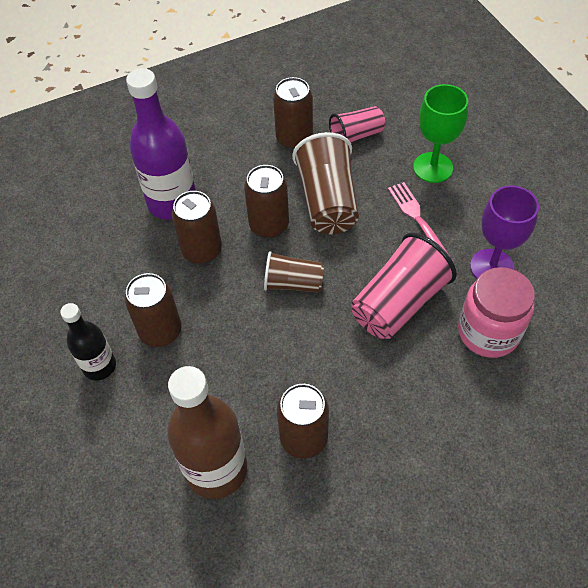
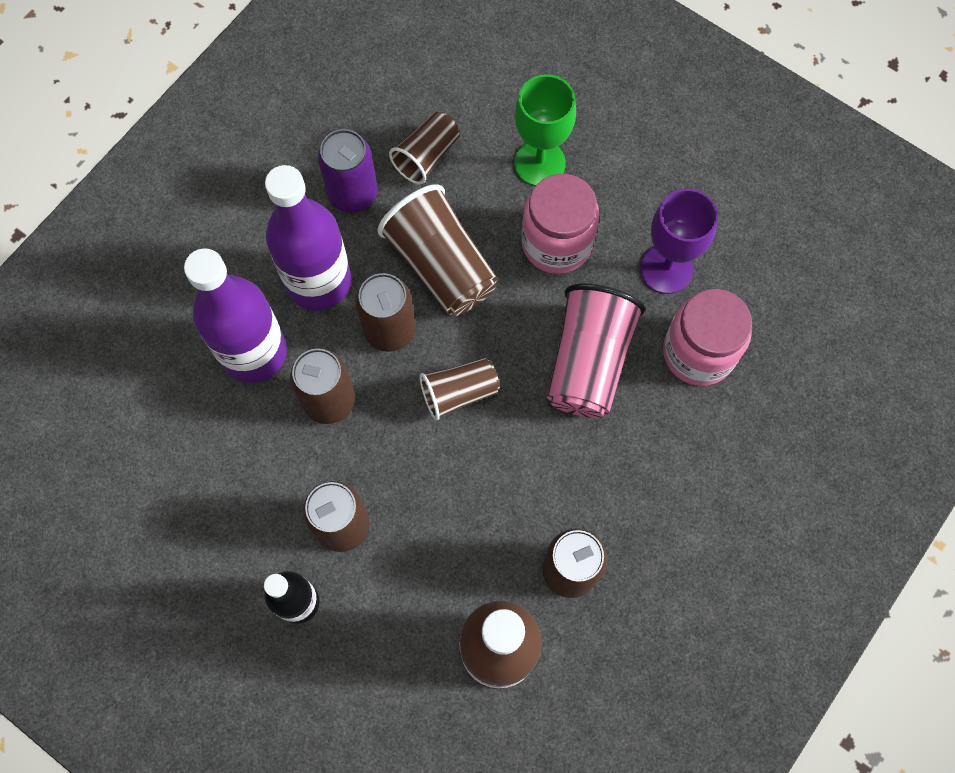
camera: 30 degrees left, 15 degrees up
(240, 179) = (319, 282): none -> purple bottle
(294, 139) = (353, 193): brown can -> purple can
(356, 136) = (426, 156): pink cup -> brown cup
(417, 219) = (556, 243): pink fork -> pink jar

